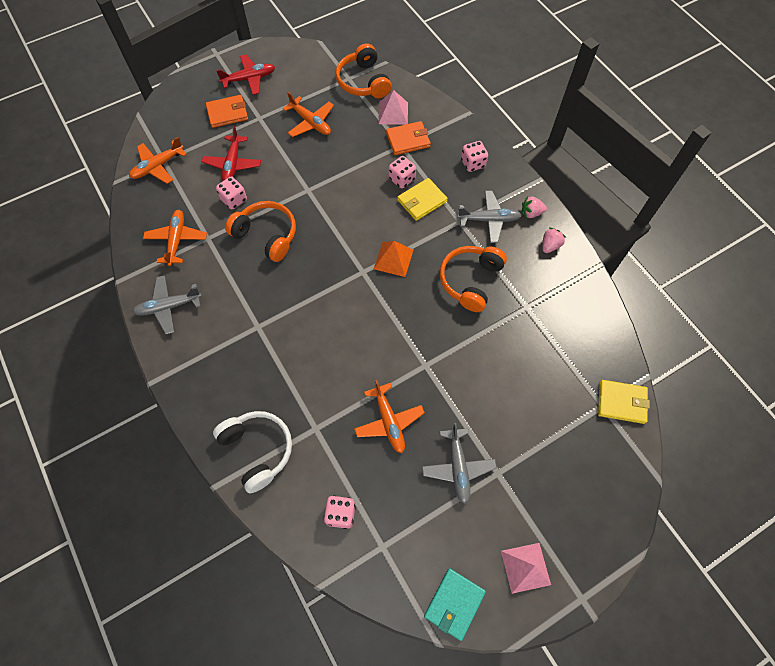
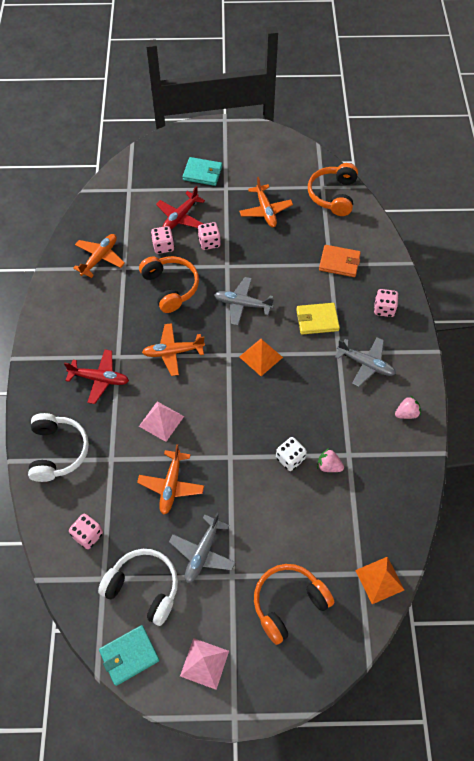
camera: 30 degrees right, 5 degrees down
(158, 166) = (122, 193): orange plane -> orange plane (173, 352)
(168, 307) = (62, 307): grey plane -> grey plane (242, 304)
(227, 113) = (202, 173): orange wallet -> turquoise wallet
(249, 79) = (238, 152): red plane -> red plane (99, 379)
(393, 113) = (341, 233): pink pyramid -> pink pyramid (161, 421)
(402, 179) = (312, 293): pink dice -> pink dice (209, 242)
(426, 532) = (144, 588): none -> white headphones
(470, 281) = (314, 407): orange headphones -> orange headphones (288, 603)
(479, 338) = (290, 458): none -> white dice
(531, 213) = (408, 377): pink strawberry -> pink strawberry (328, 466)
(621, 402) = (379, 580): yellow wallet -> orange pyramid

